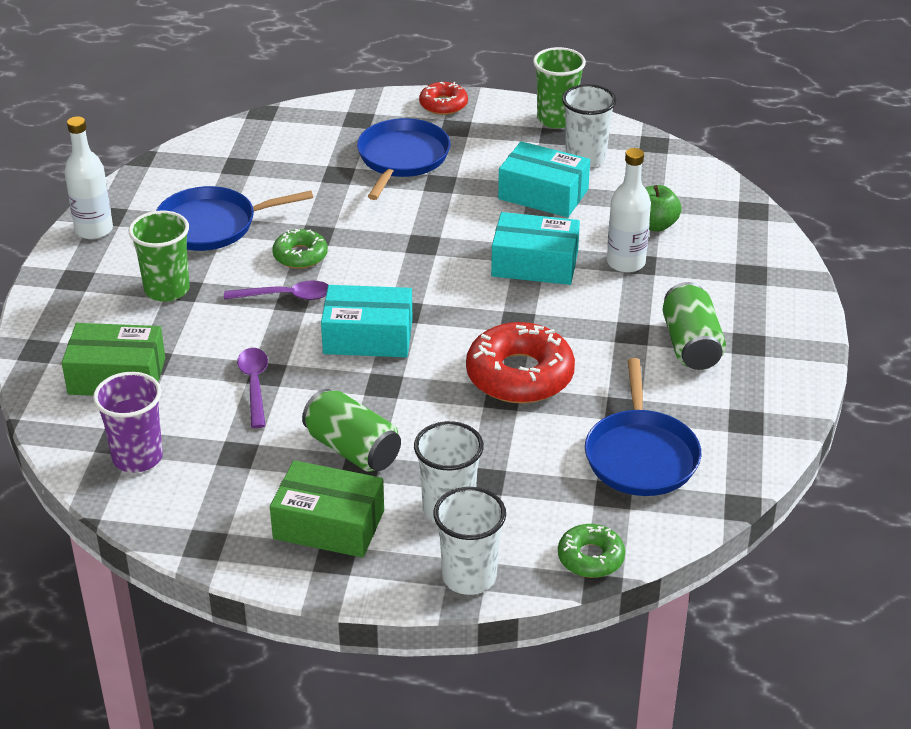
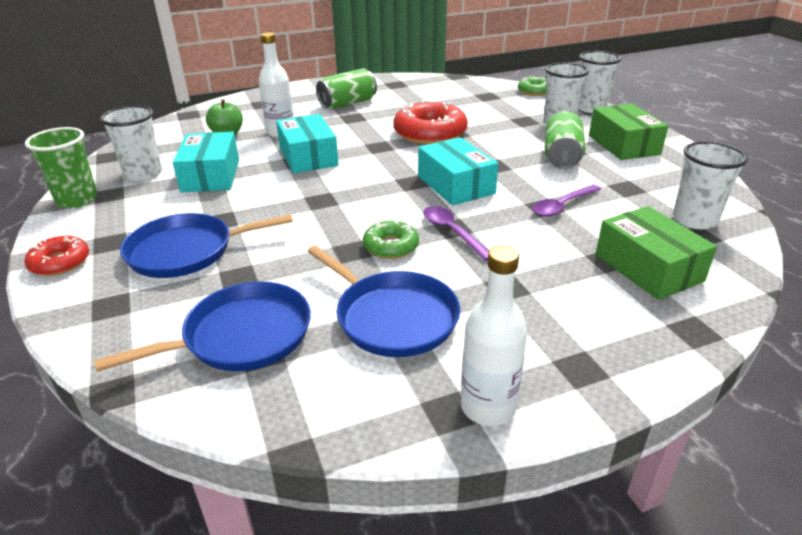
camera: 120 degrees left, 5 degrees down
(137, 457) = (694, 220): purple cup -> white cup
(167, 290) = (518, 296): green cup -> none
(641, 455) = (452, 96): blue pan -> blue pan (241, 336)

